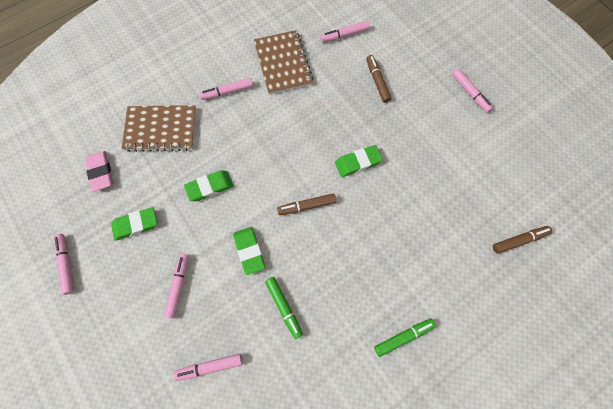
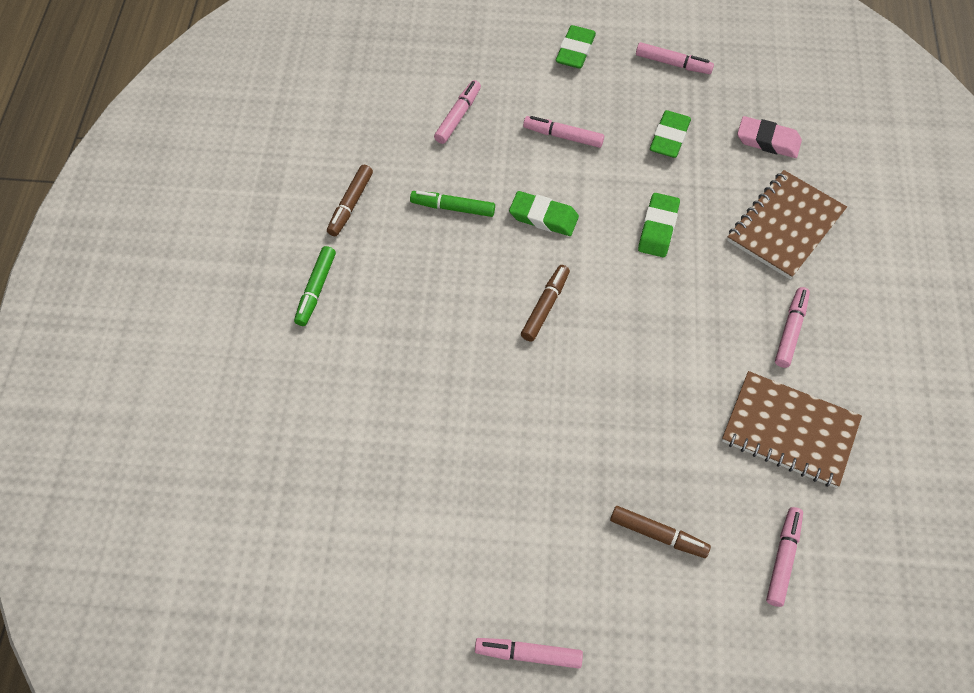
camera: 130 degrees right, 10 degrees down
(178, 286) = (563, 136): pink marker -> pink marker turned 150 degrees clockwise
(358, 162) = (552, 405): green eraser -> green eraser (575, 51)
(519, 240) = (281, 504): brown marker -> brown marker (350, 204)

